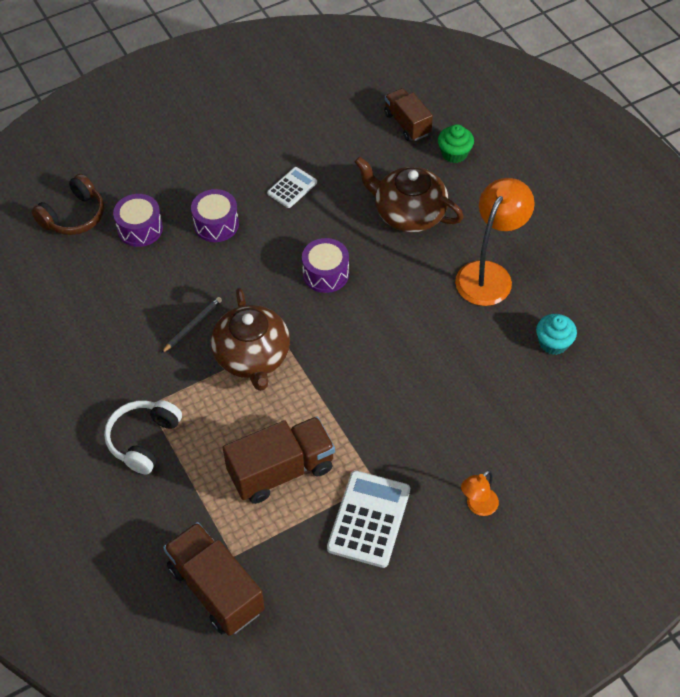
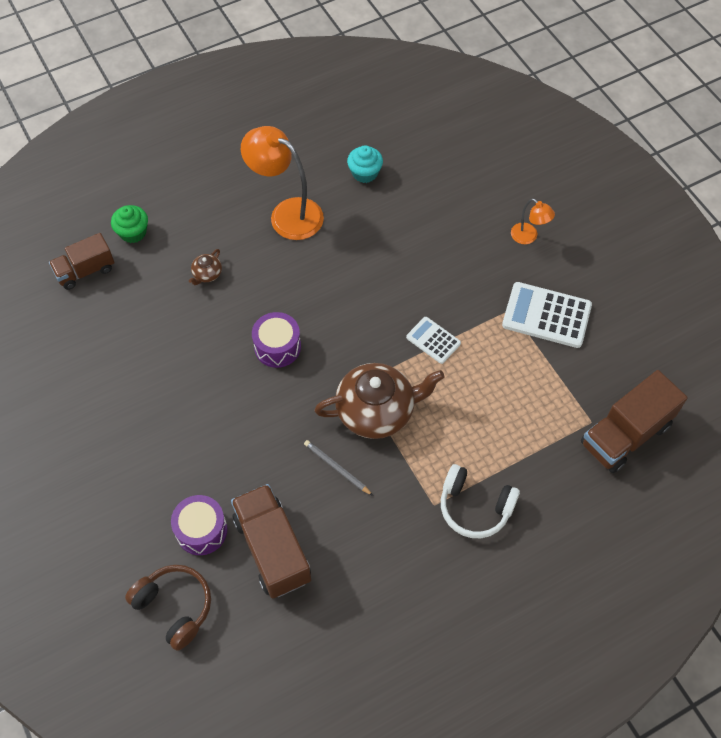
camera: 90 degrees left, 5 degrees up
(216, 224) = (203, 451): purple drum -> none
(281, 470) = (502, 384): brown truck -> brown truck (272, 549)
(292, 188) = (160, 377): white calculator -> white calculator (433, 340)
(408, 213) = (207, 274): brown teapot -> brown teapot, size x0.42

